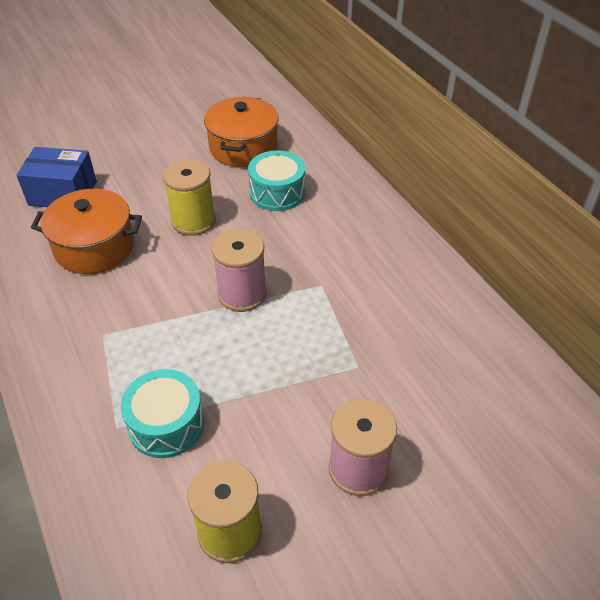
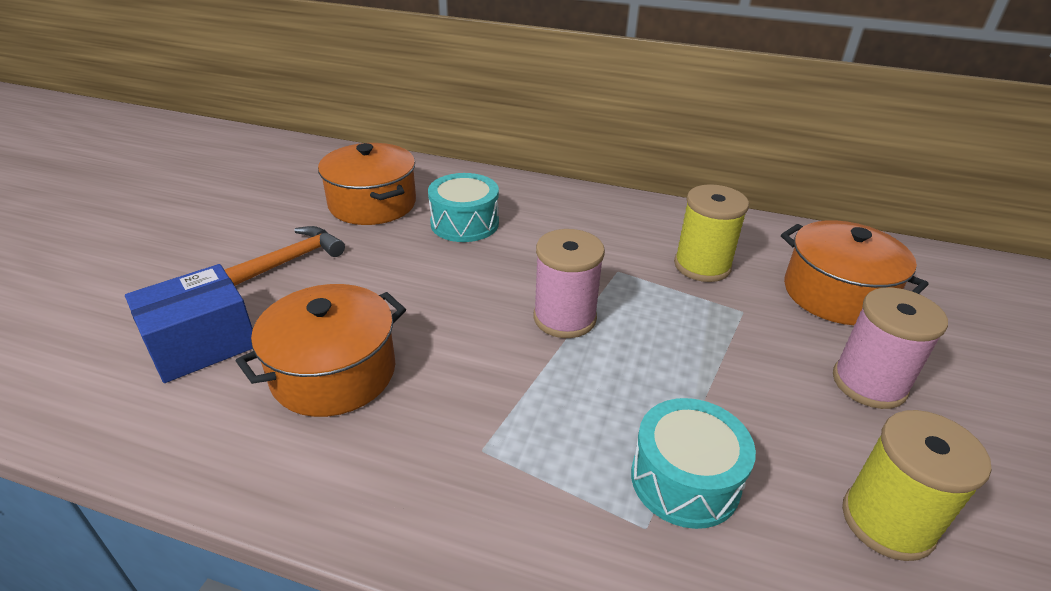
camera: 45 degrees left, 10 degrees down
(153, 165) = (289, 261): none -> orange hammer
(193, 221) = (417, 286): yellow spool -> yellow spool (702, 266)
(449, 404) = (836, 294): none -> orange pot

